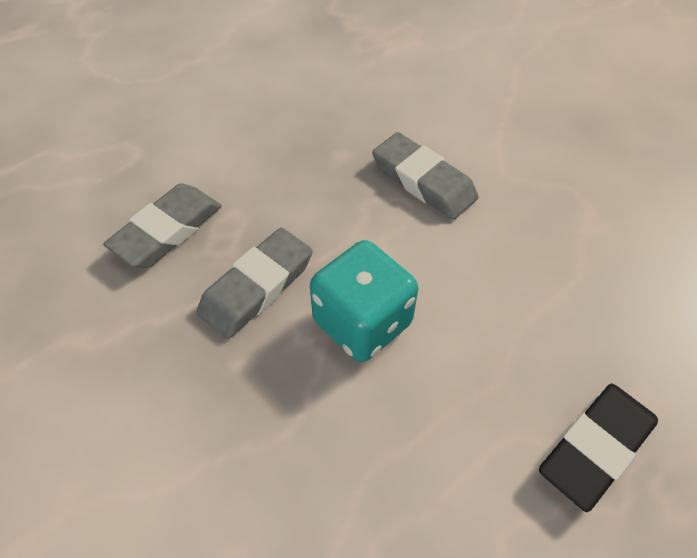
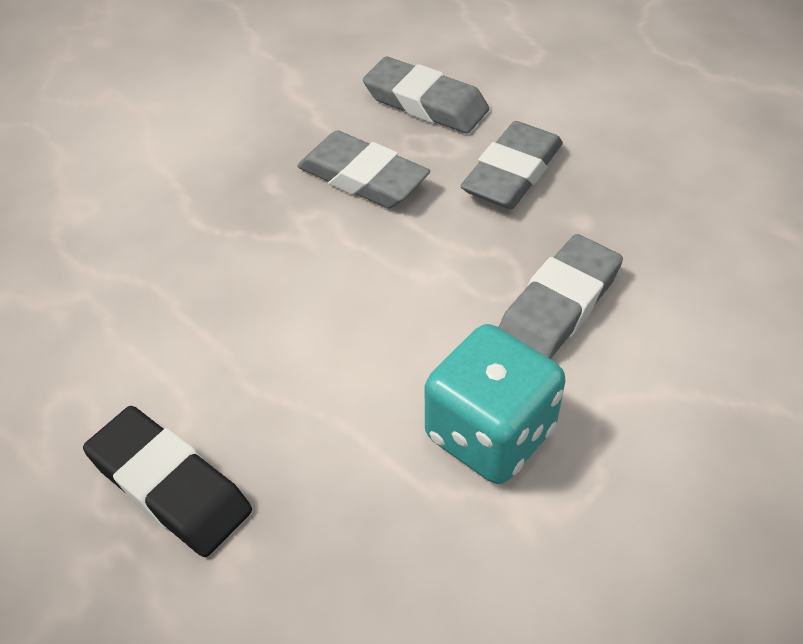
camera: 85 degrees right, 5 degrees down
(278, 185) = (512, 173): none -> grey eraser
(362, 322) = (326, 265): turquoise dice -> turquoise dice (490, 433)

